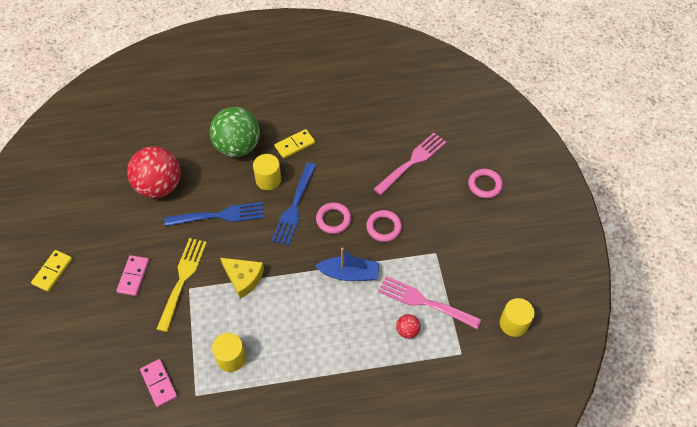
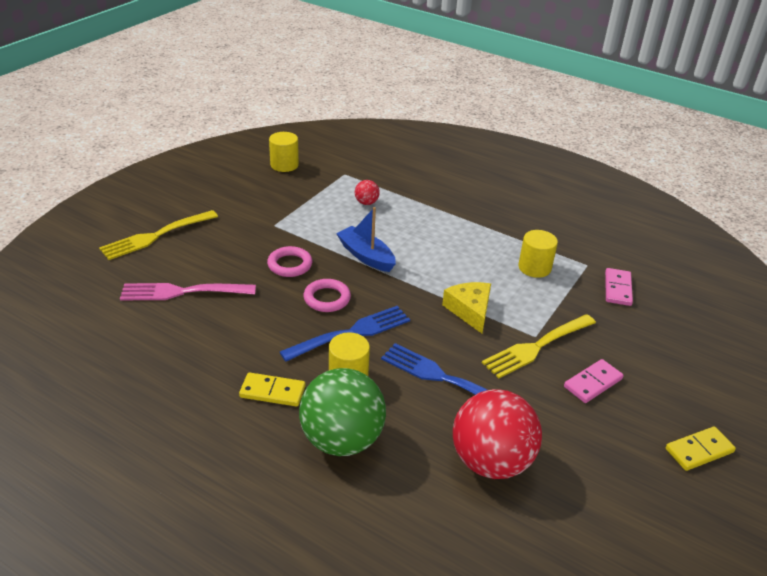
camera: 140 degrees left, 20 degrees down
(425, 302) = (329, 207): pink fork -> none
(485, 185) = (156, 236): pink ring -> yellow fork

